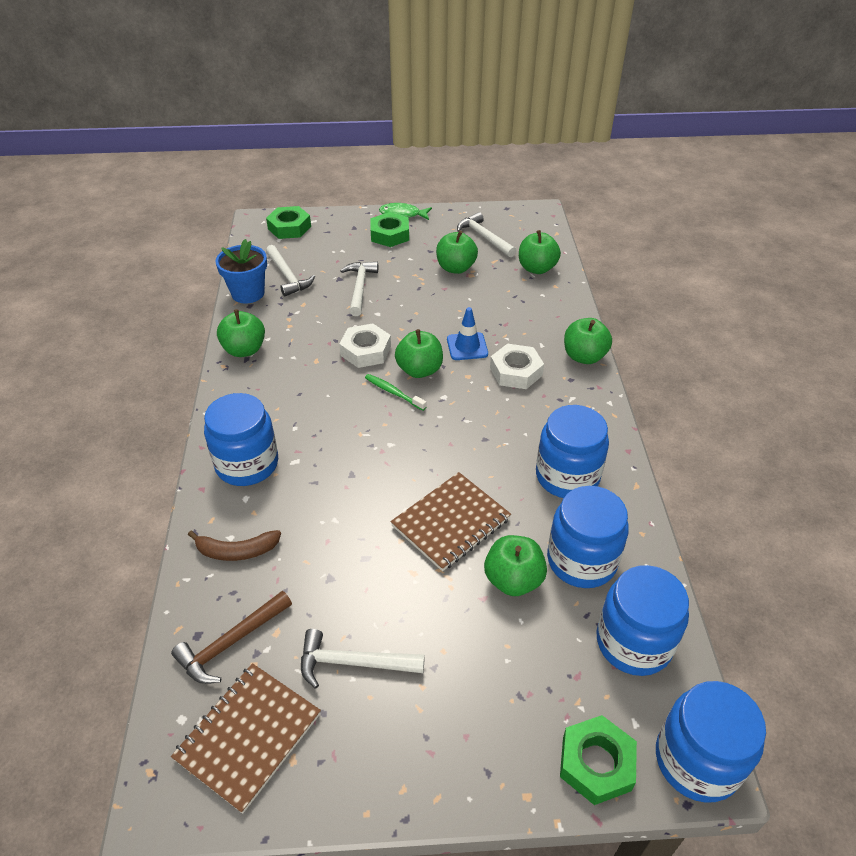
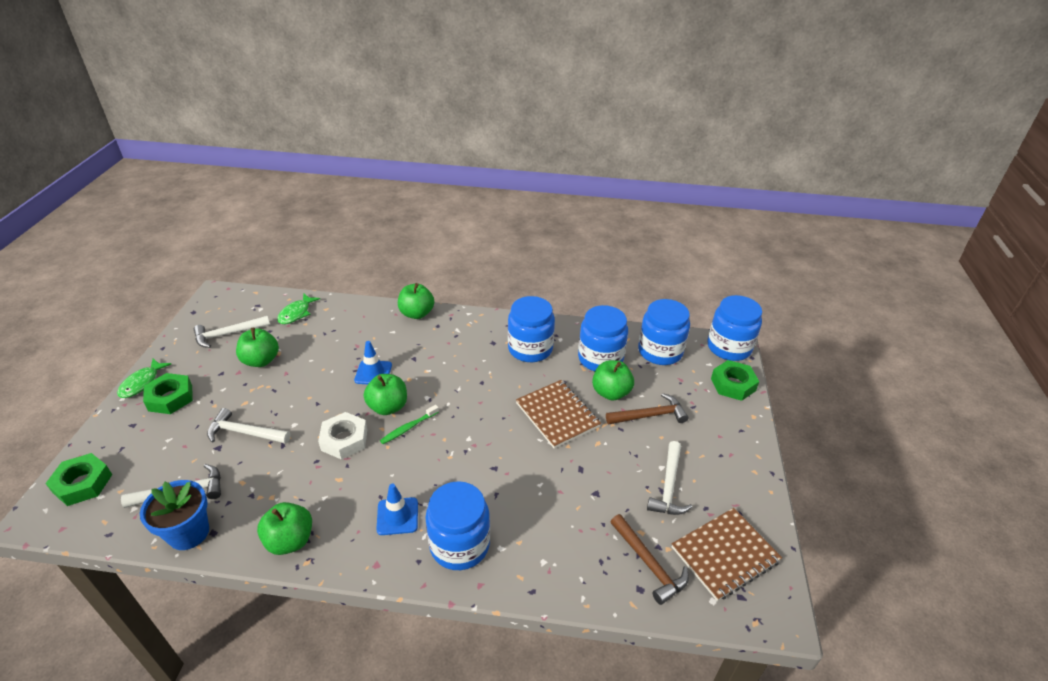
camera: 80 degrees left, 5 degrees down
(236, 551) = (559, 557): brown banana -> none
(248, 736) = (725, 554): brown notebook -> brown notebook turned 75 degrees counterclockwise
(277, 411) = (397, 516): none -> blue traffic cone
(481, 633) = (650, 415): none -> brown hammer
(516, 372) = (416, 351): white nut -> none
(537, 268) = (296, 313): green apple -> green fish

